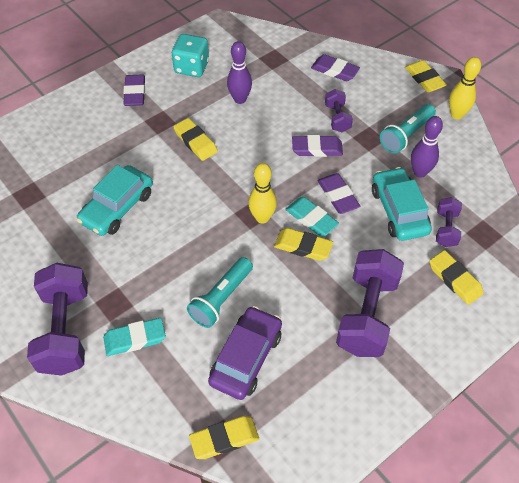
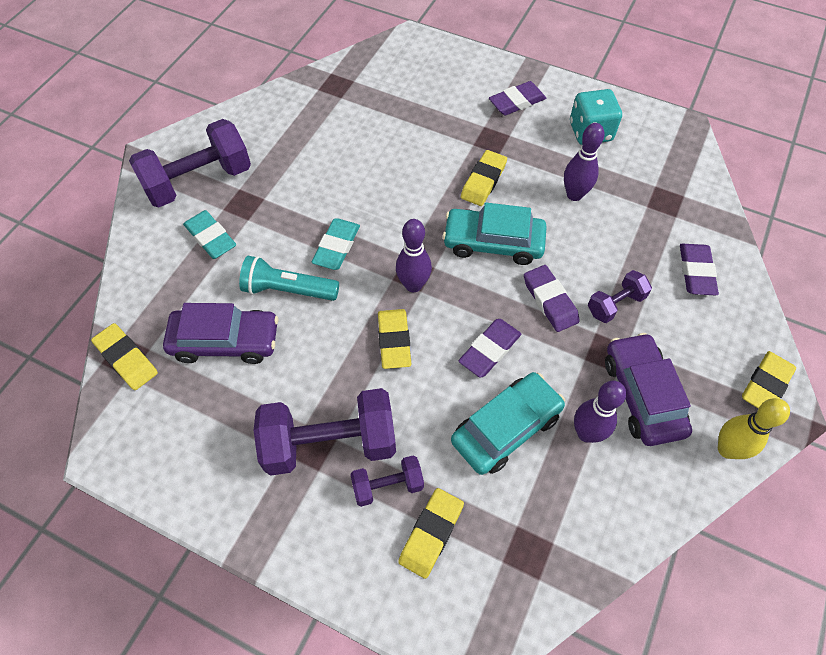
camera: 65 degrees right, 5 degrees up
(117, 207) = (357, 155): turquoise car -> turquoise car (493, 243)
(262, 218) = (413, 285): yellow bowling pin -> purple bowling pin
(311, 219) = (438, 334): turquoise eraser -> turquoise eraser (336, 247)
(406, 135) = (642, 395): turquoise flashlight -> purple car
(446, 229) = (508, 497): purple dumbbell -> purple dumbbell (387, 485)

